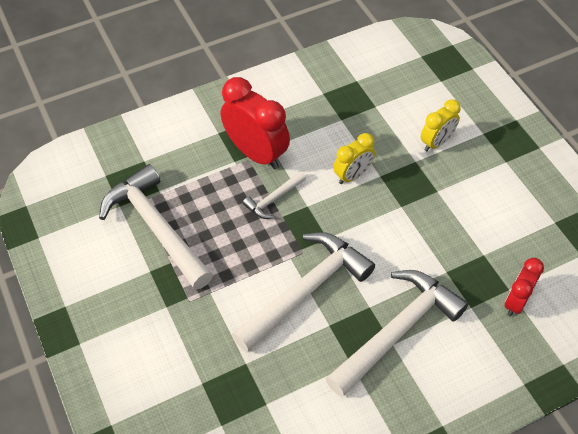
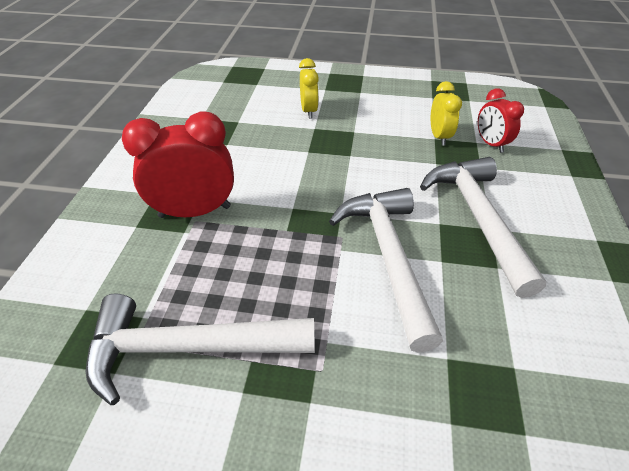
camera: 55 degrees left, 10 degrees down
(273, 199) = (261, 226): white hammer -> none
(352, 175) = (291, 165): yellow clock -> yellow clock (439, 137)

